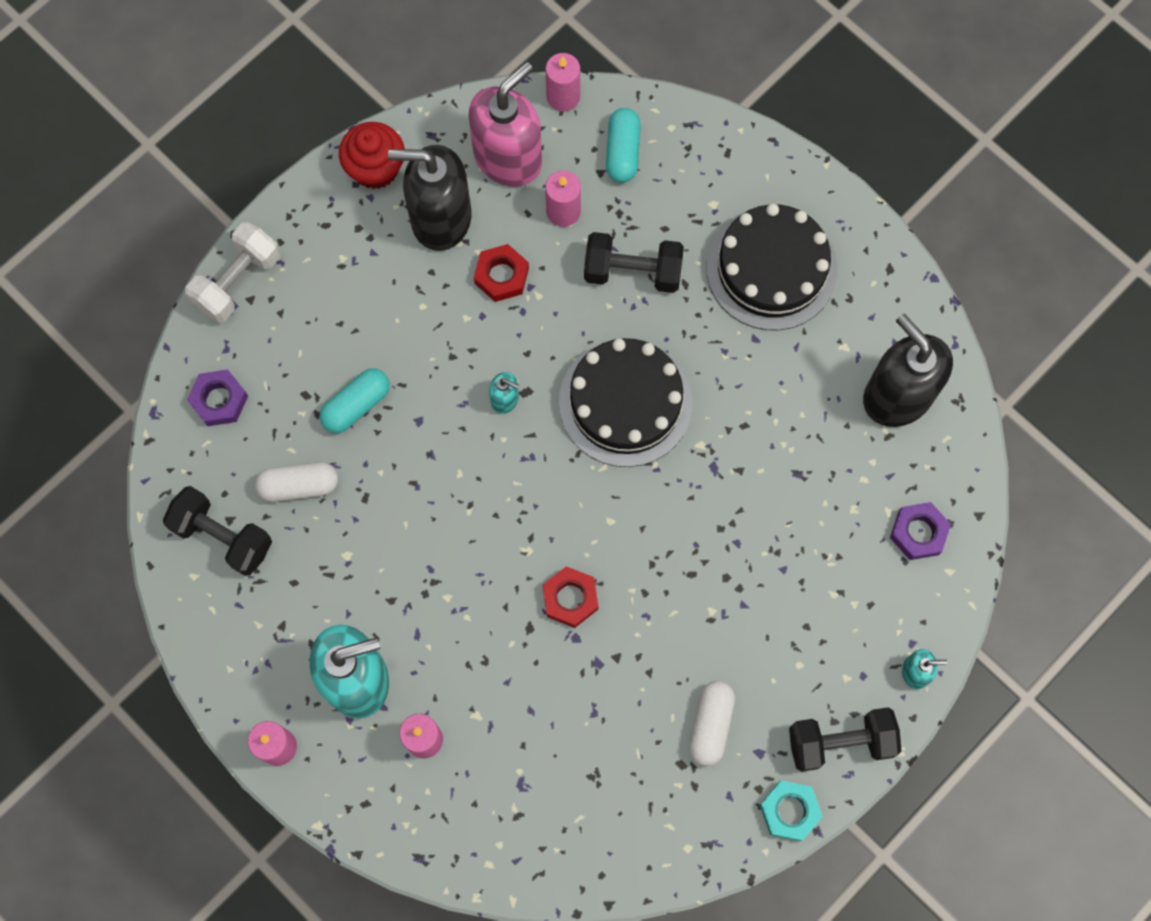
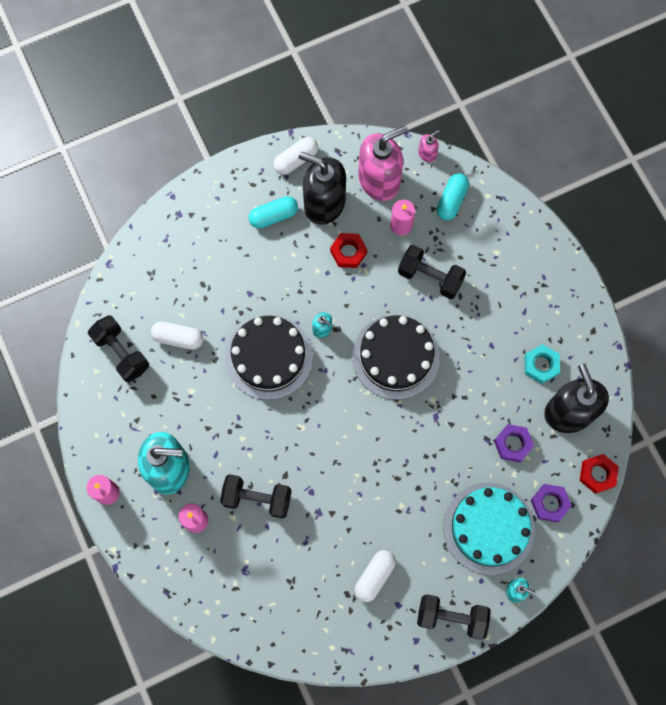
camera: 20 degrees right, 0 degrees up
(219, 400) = (150, 269): purple nut -> purple nut (512, 444)
(238, 281) = (188, 201): white dumbbell -> none
(356, 405) = (231, 301): turquoise capsule -> turquoise capsule (273, 216)
(376, 168) = (296, 160): red cupcake -> white capsule
(501, 676) = (257, 498): none -> black dumbbell
(563, 96) = (427, 154): pink candle -> pink soap dispenser
(570, 598) = (317, 466): red nut -> red nut (597, 474)
(771, 268) = (518, 305): black cake -> black cake (269, 357)
(789, 811) = (403, 648): turquoise nut -> turquoise nut (541, 365)
(846, 598) = (489, 528): none -> turquoise cake

